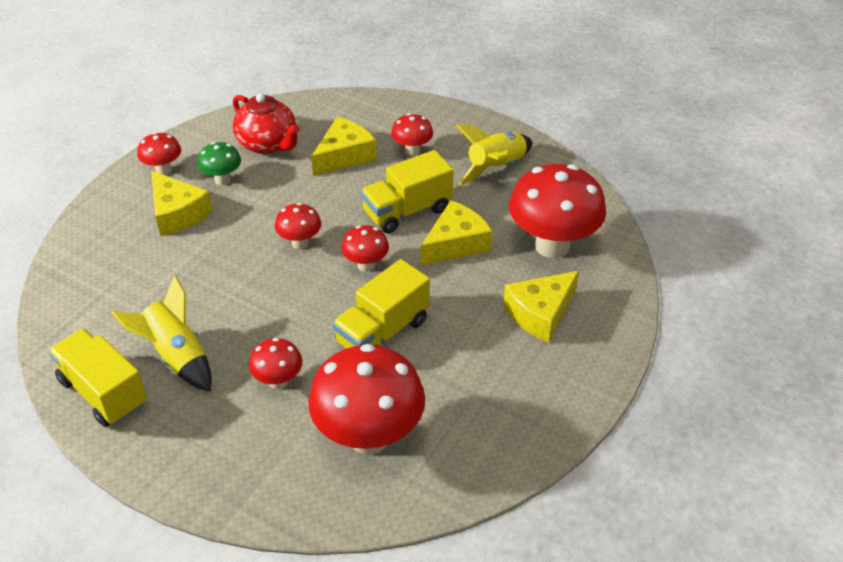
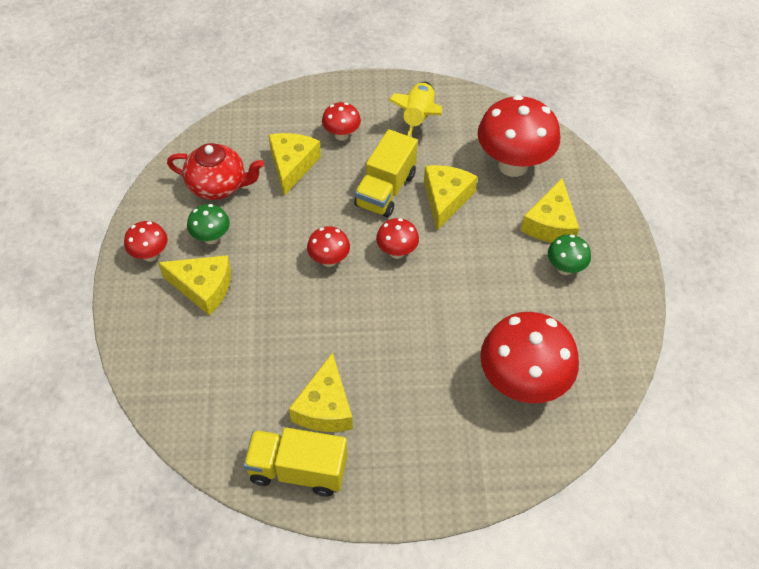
camera: 35 degrees left, 10 degrees up
(177, 356) = (325, 407): yellow rocket -> yellow cheese
(278, 381) = (421, 381): red mushroom -> none
(382, 331) = (458, 299): yellow truck -> none
(515, 359) = (565, 268): none -> green mushroom

